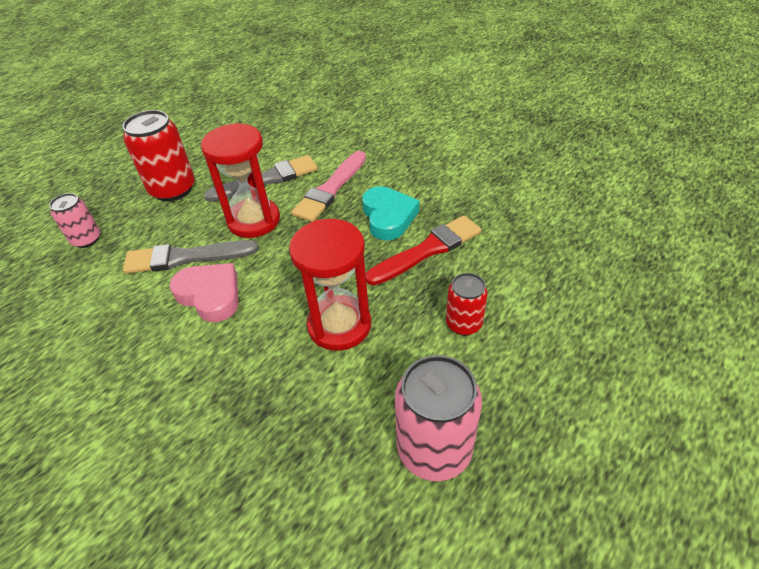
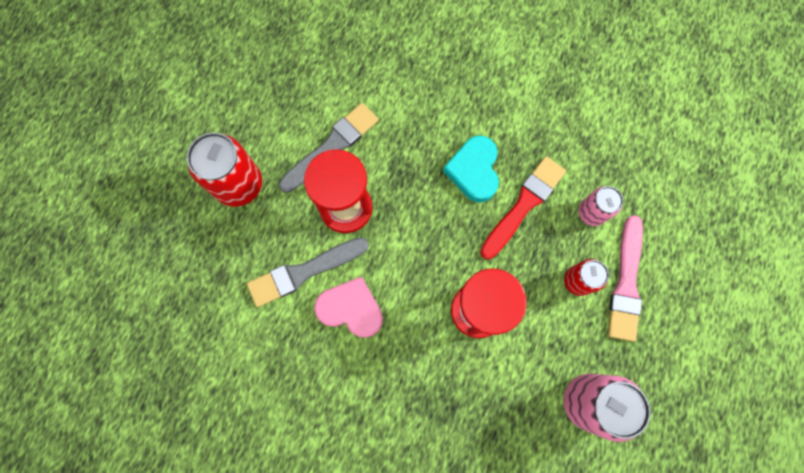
camera: 20 degrees left, 30 degrees up
(86, 239) = (191, 275): pink can -> pink can (591, 212)
(330, 189) = (403, 145): pink brush -> pink brush (626, 283)
(388, 217) = (474, 171): turquoise heart -> turquoise heart turned 150 degrees counterclockwise

